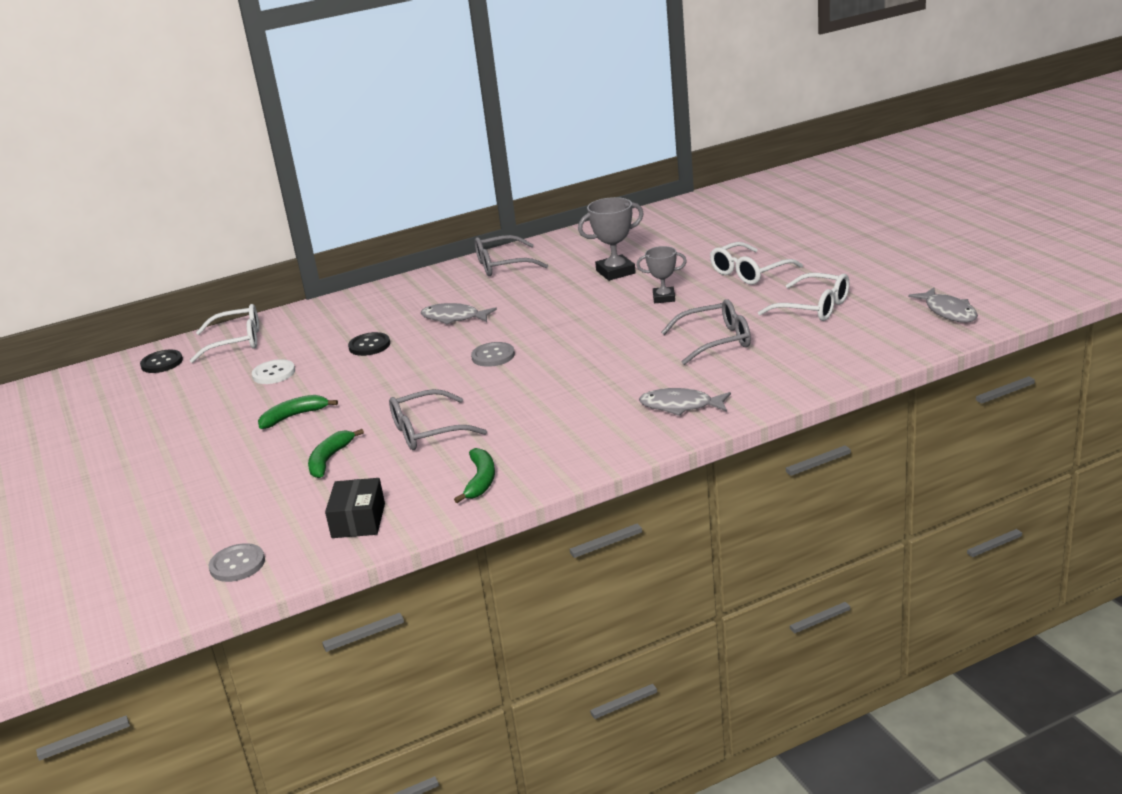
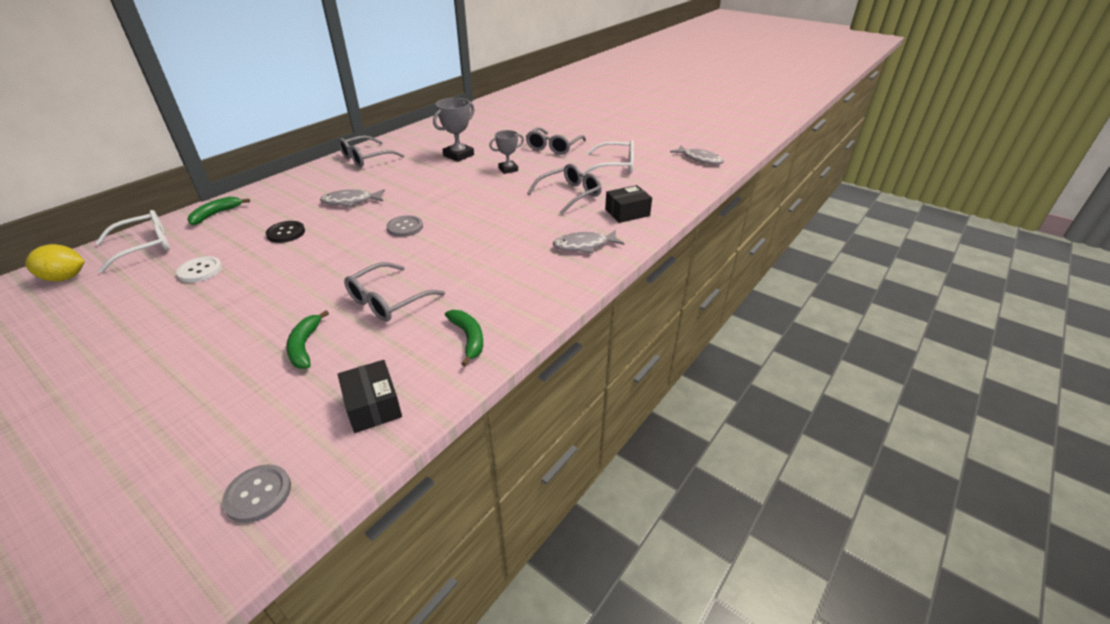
camera: 30 degrees left, 10 degrees up
(162, 363) = (65, 278): black button -> yellow lemon
(294, 416) = (243, 309): green banana -> green banana (216, 214)
(748, 273) = (553, 147): white glasses -> grey glasses
(771, 373) = (627, 212): none -> black box

